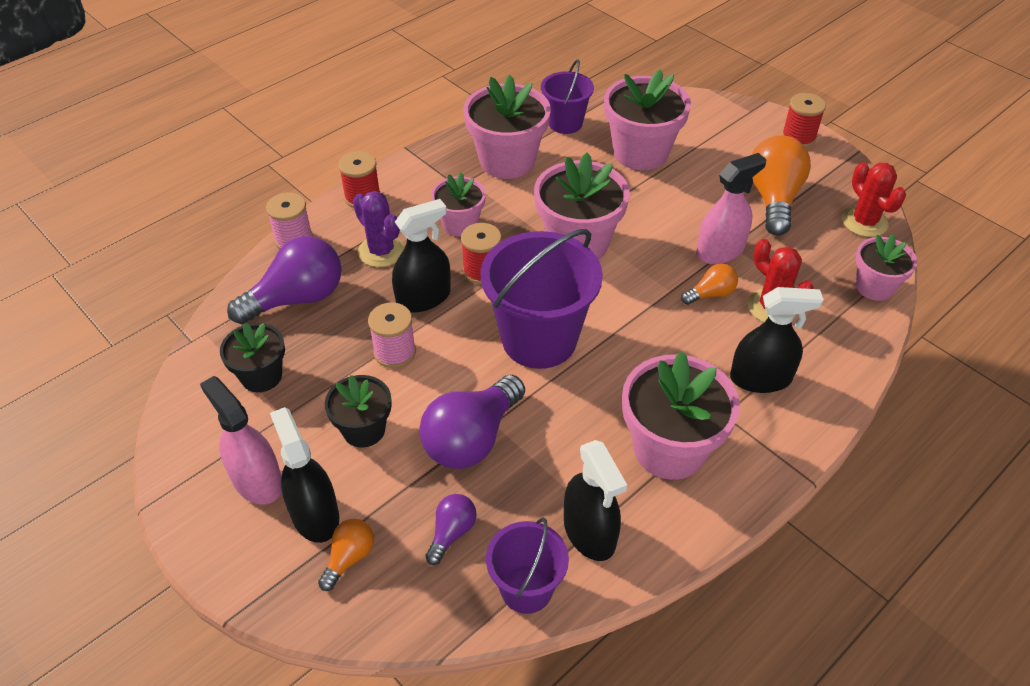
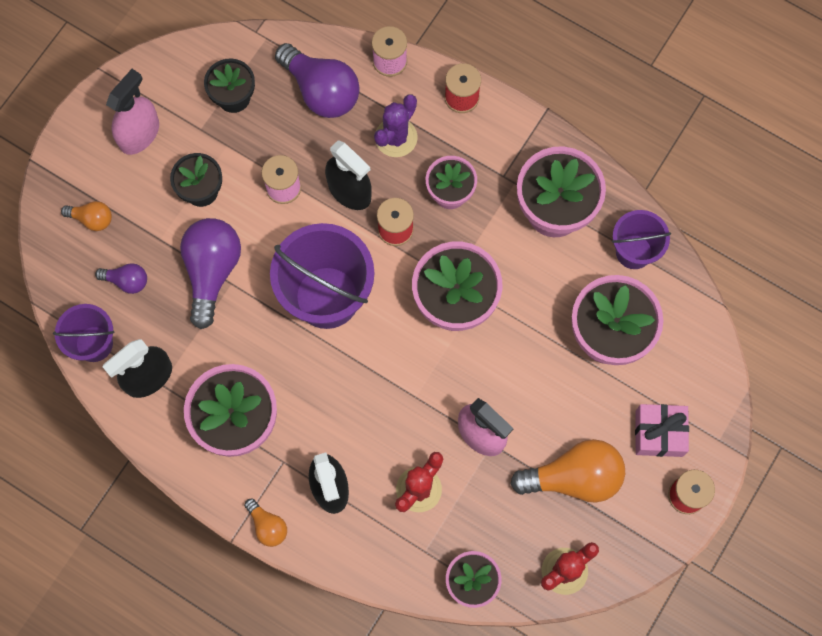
camera: 75 degrees right, 25 degrees up
(315, 515) = (120, 184): black spray bottle -> none
(472, 438) = (212, 272): purple light bulb -> purple light bulb turned 75 degrees clockwise
(710, 294) = (420, 433): orange light bulb -> orange light bulb (267, 526)
(739, 141) = (659, 433): none -> pink gift

